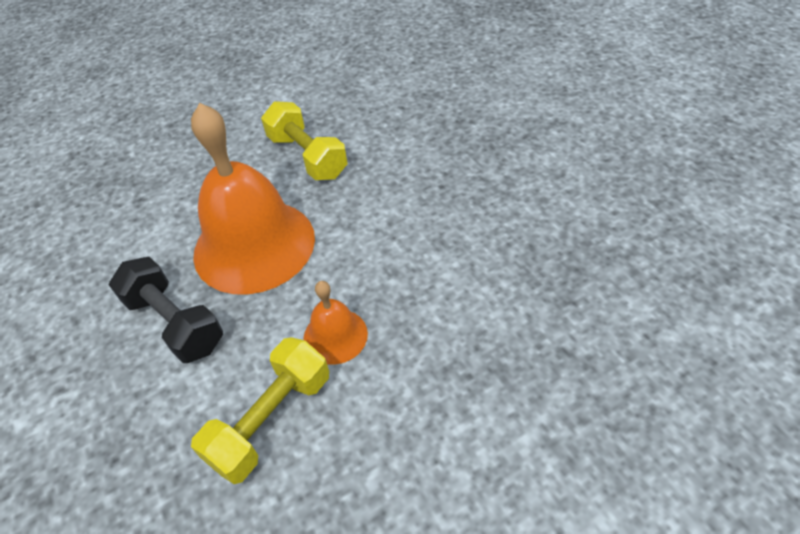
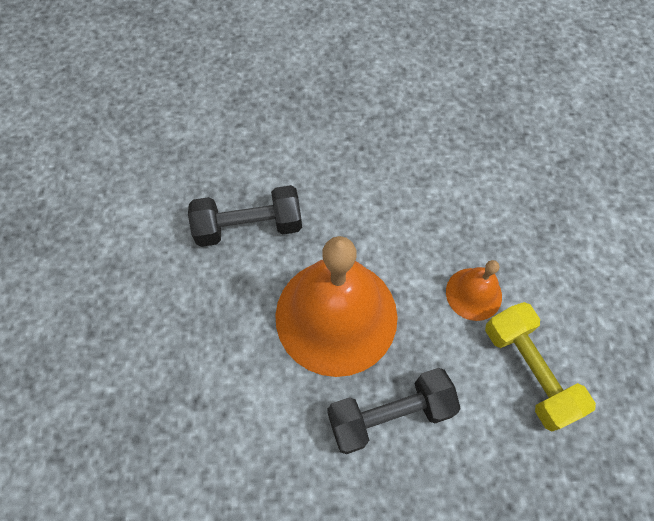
camera: 65 degrees left, 15 degrees up
(307, 156) = (249, 226): yellow dumbbell -> black dumbbell

